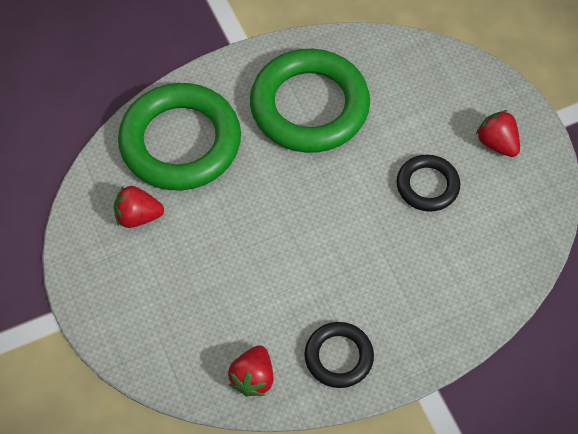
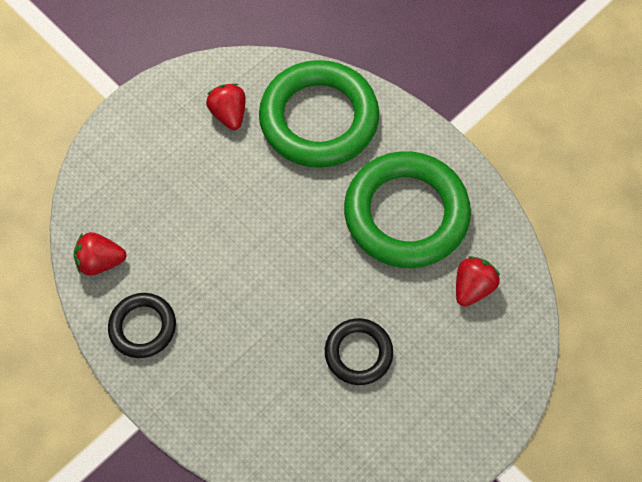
camera: 70 degrees right, 5 degrees up
(497, 143) = (439, 409): red strawberry -> red strawberry (472, 287)

